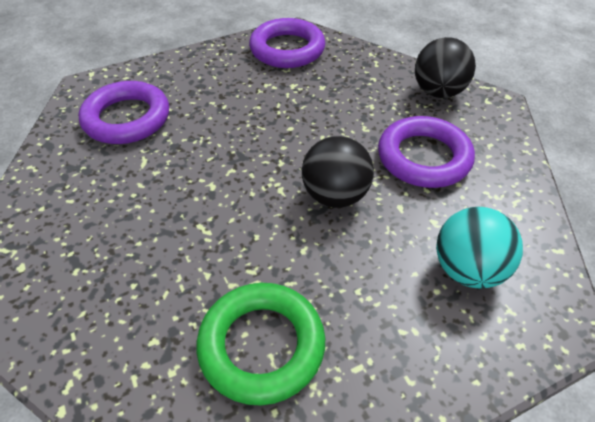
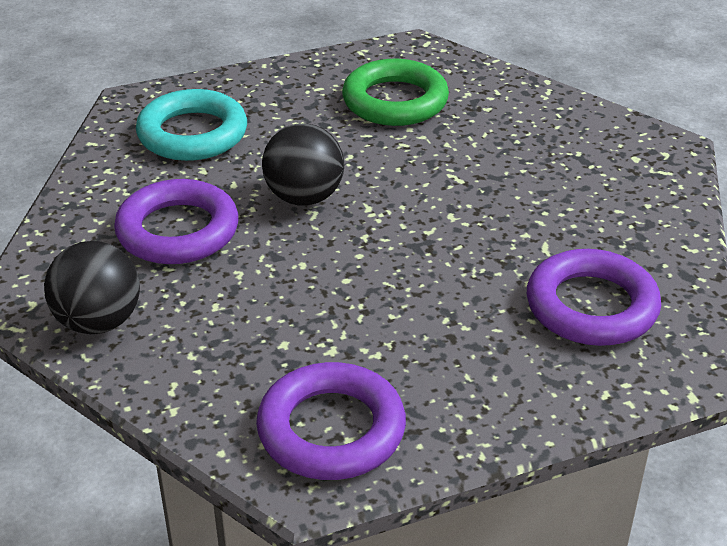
camera: 175 degrees left, 10 degrees down
(468, 270) = (192, 134): turquoise ball -> turquoise ring

